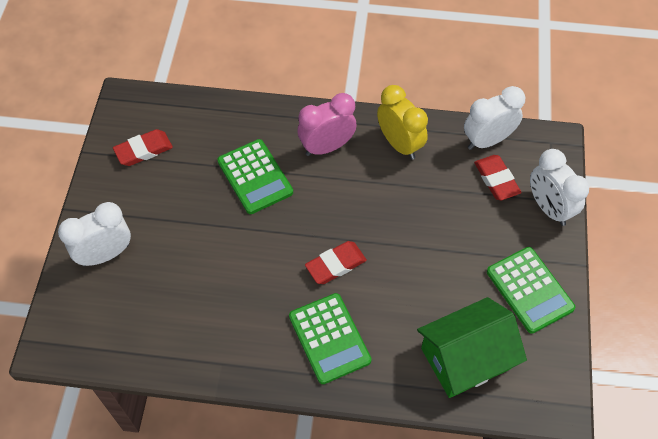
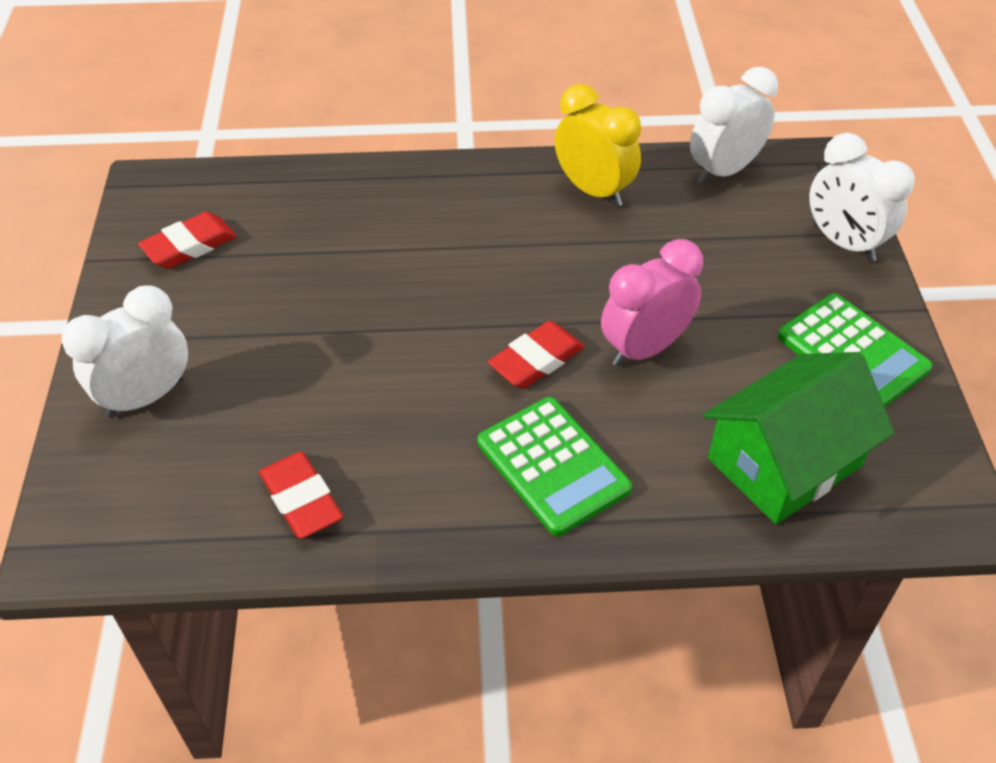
camera: 10 degrees left, 10 degrees down
(255, 177) = (378, 259): green calculator -> none
(327, 147) = (483, 207): pink clock -> pink clock (644, 348)
(496, 180) = (753, 217): red eraser -> red eraser (301, 499)

